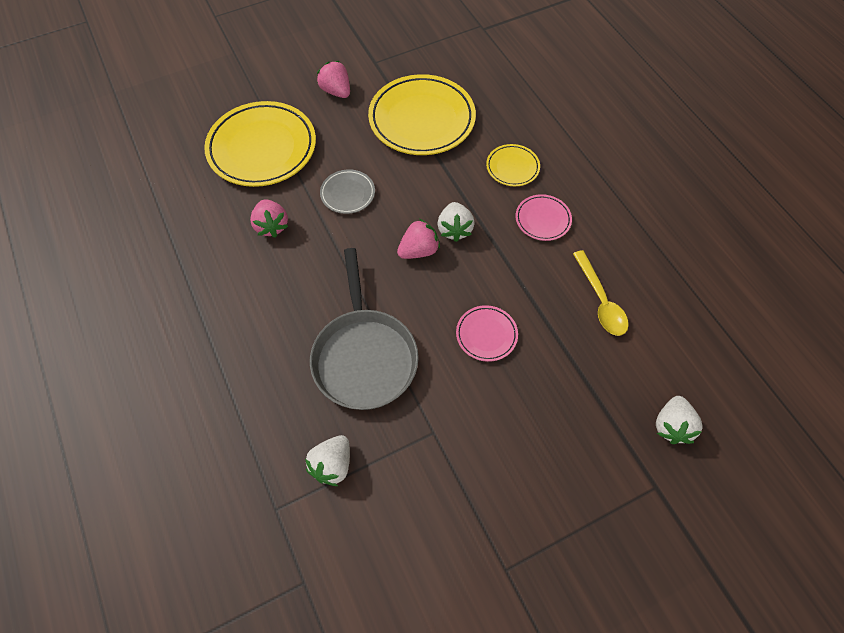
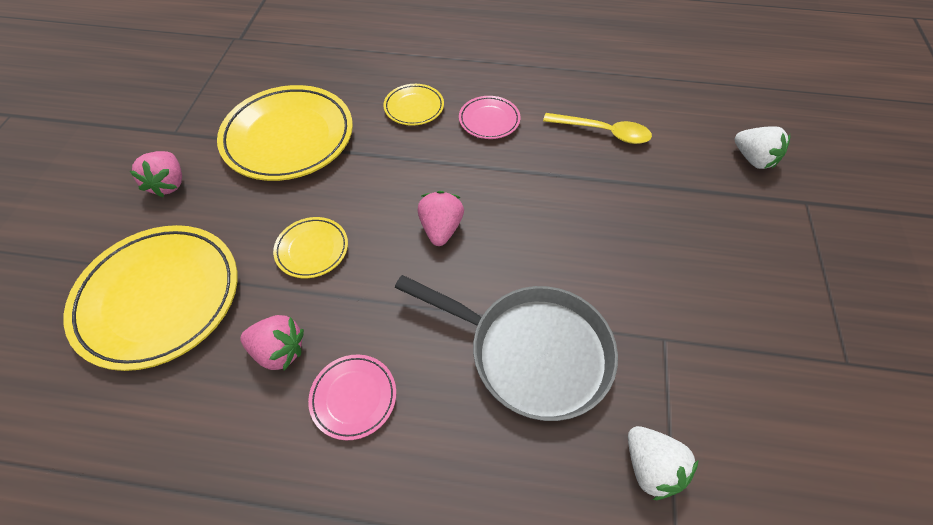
camera: 55 degrees left, 5 degrees down
(336, 91) = (169, 184): pink strawberry -> pink strawberry turned 90 degrees counterclockwise
(348, 194) = (312, 249): grey plate -> yellow plate
(454, 229) = (442, 186): white strawberry -> none
(486, 335) = (581, 230): pink plate -> pink plate (353, 397)

